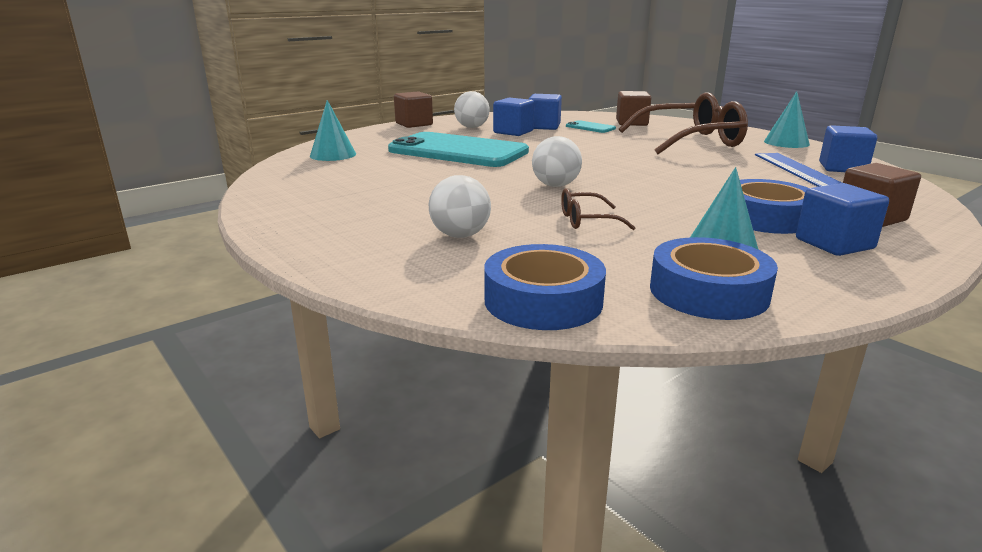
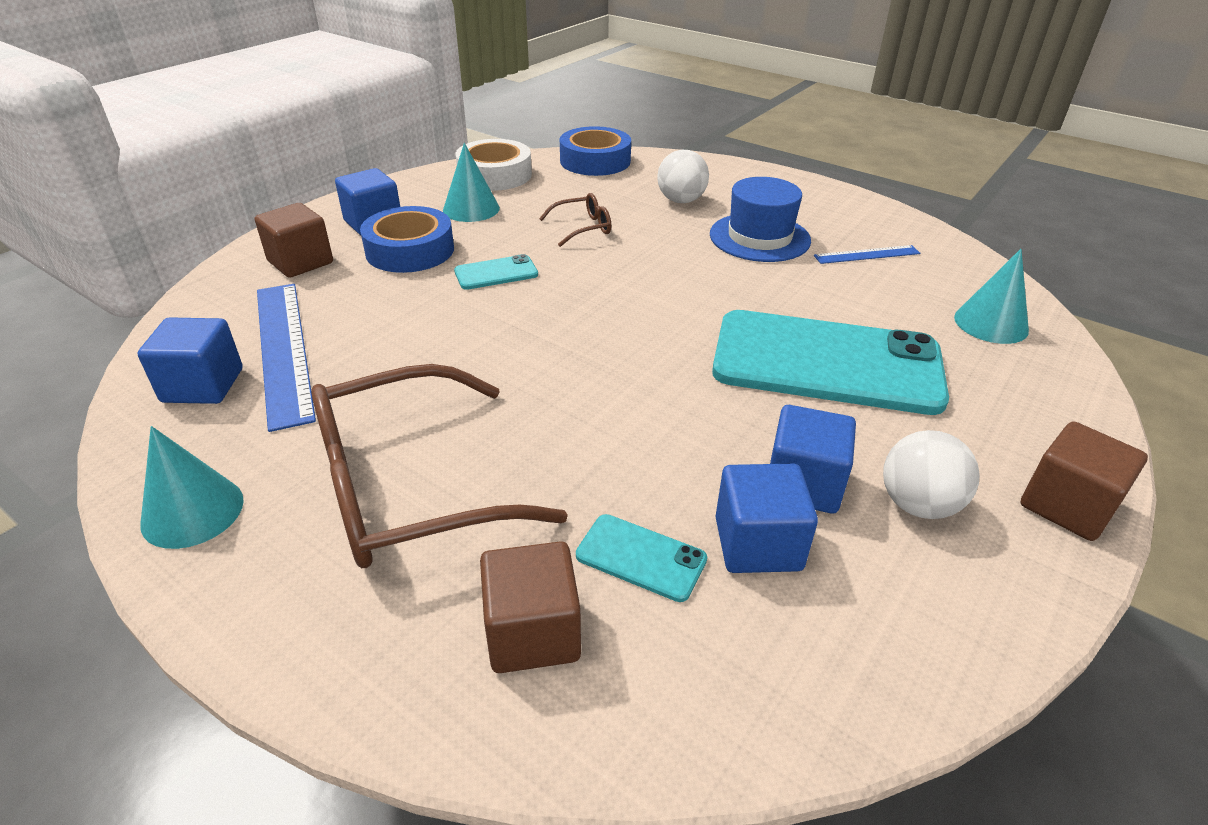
camera: 165 degrees right, 15 degrees up
(344, 184) = (867, 255): none -> blue ruler
(417, 200) = (759, 237): none -> blue hat
(555, 185) = (631, 281): white ball -> none
(671, 197) = (496, 273): none -> turquoise phone
(708, 292) = (495, 175): blue tape -> white tape

